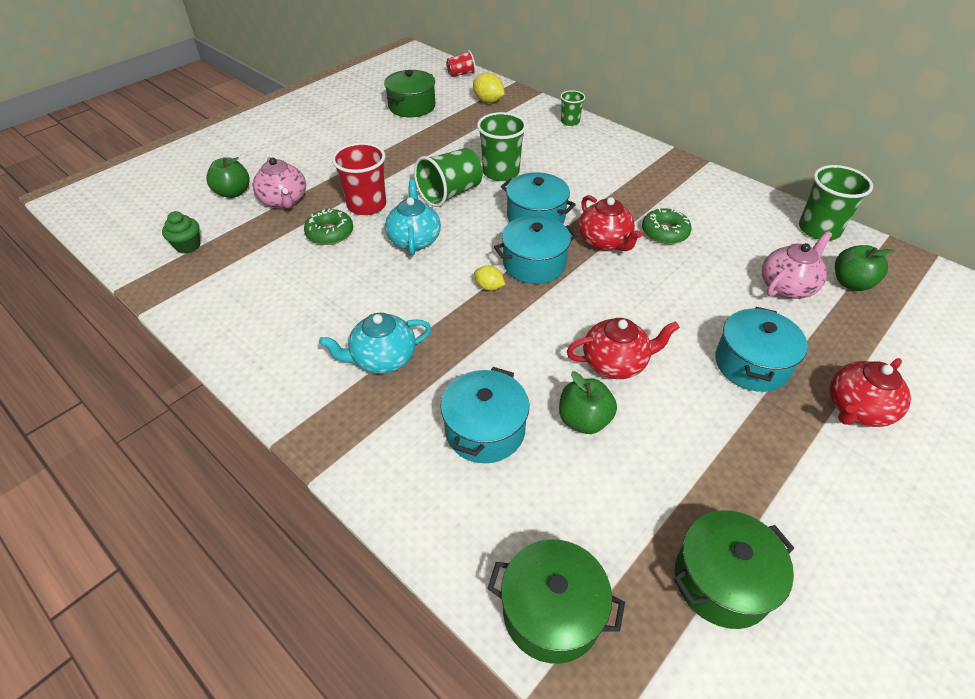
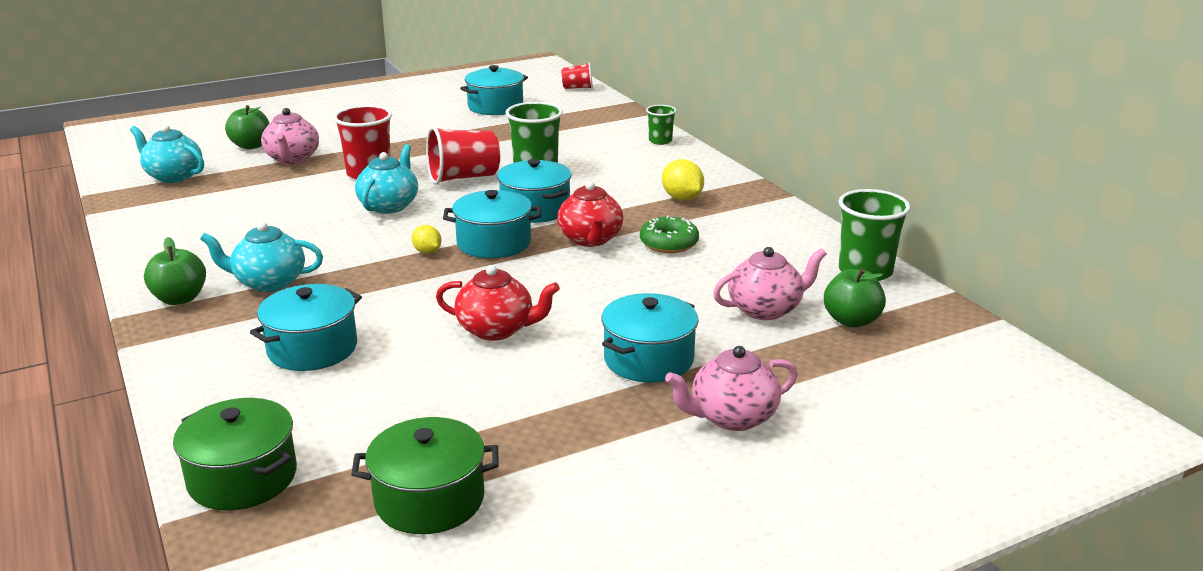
camera: 20 degrees right, 20 degrees down
(188, 246) = (173, 176): green cupcake -> turquoise teapot
(330, 233) = (312, 188): green donut -> none
(412, 106) = (495, 107): green pot -> turquoise pot
(450, 193) = (463, 178): green cup -> red cup
(488, 101) = (584, 113): yellow lemon -> yellow lemon (682, 198)
(584, 420) = (417, 362): green apple -> green apple (180, 299)
(857, 409) = (732, 417): red teapot -> pink teapot

